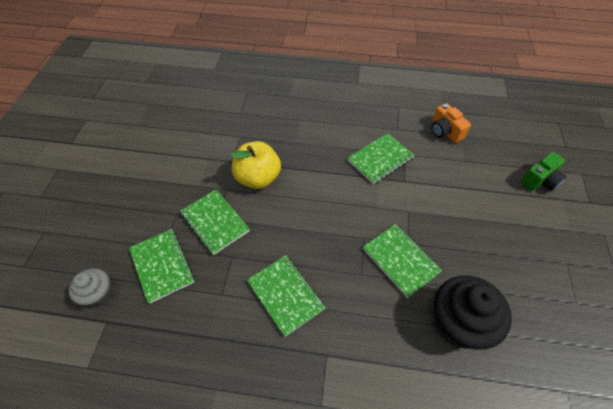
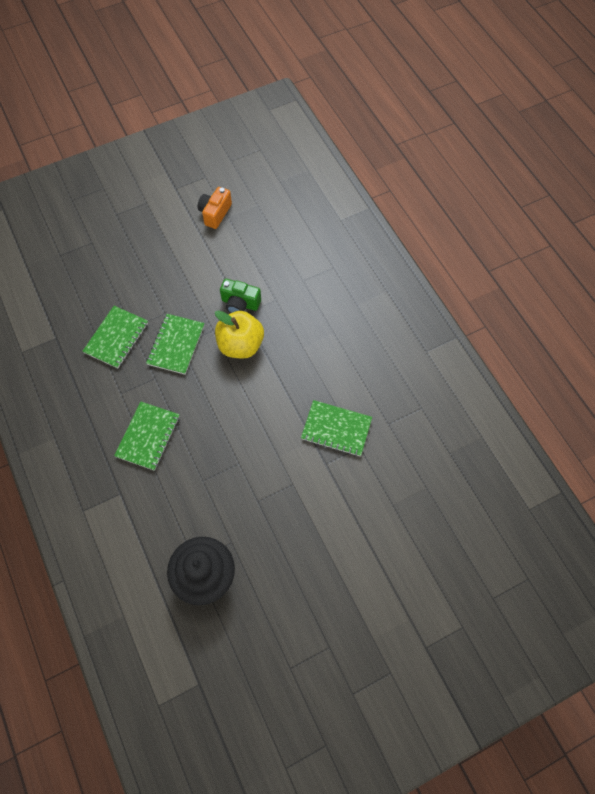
camera: 55 degrees right, 10 degrees up
(98, 294) = (70, 316): grey cupcake -> none
(400, 260) = (235, 503): green notebook -> none
(445, 132) = (420, 469): orange camera -> orange camera (215, 213)
(539, 180) = (419, 588): green camera -> green camera (240, 303)

